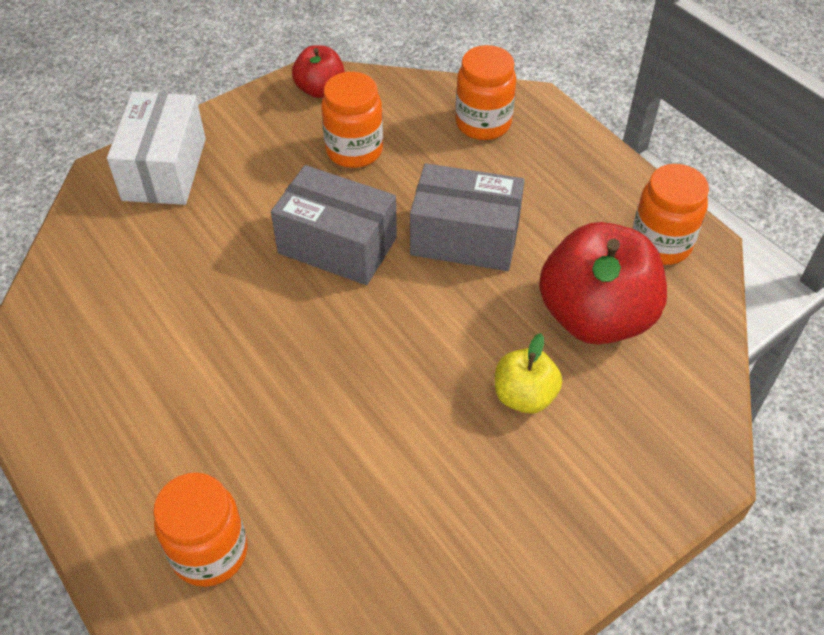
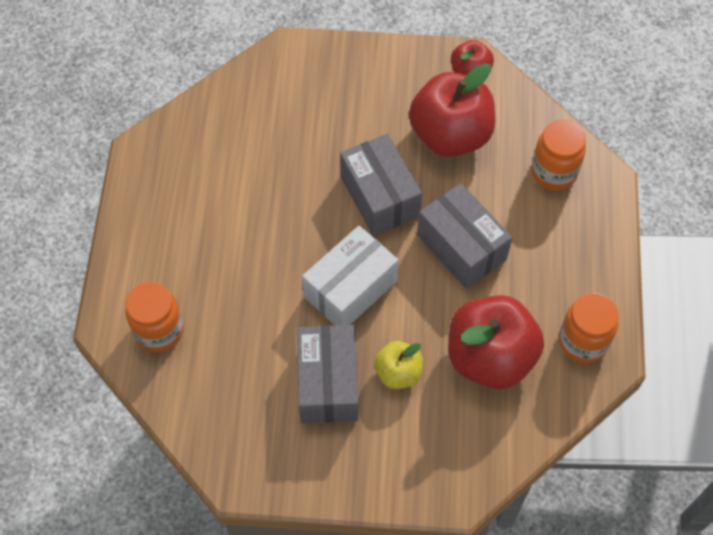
camera: 40 degrees right, 10 degrees up
(164, 169) = (324, 70): white box -> white box (350, 289)
(354, 150) = (450, 135): orange jar -> red apple
(463, 461) = (328, 383): none -> grey box

